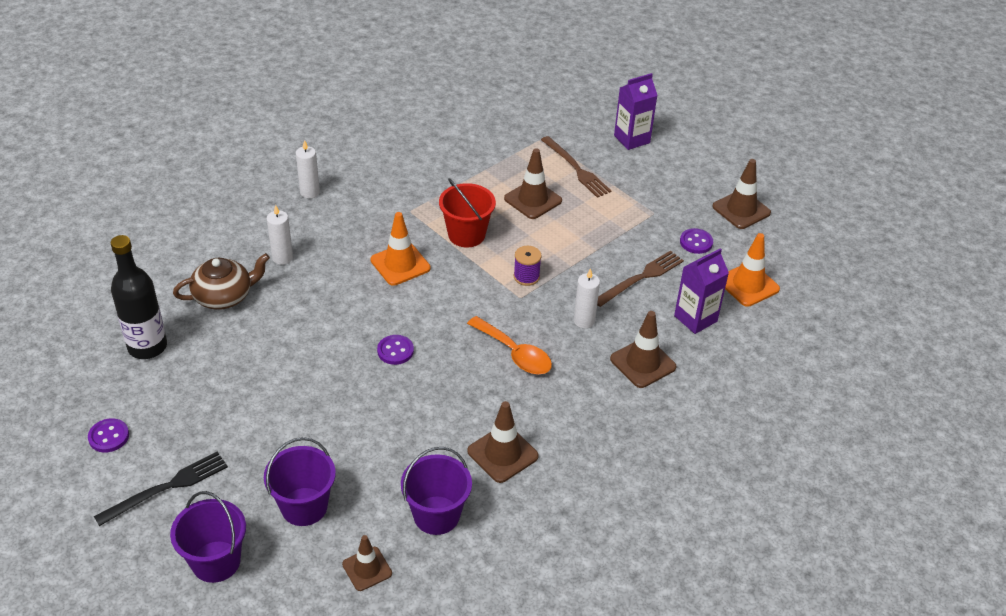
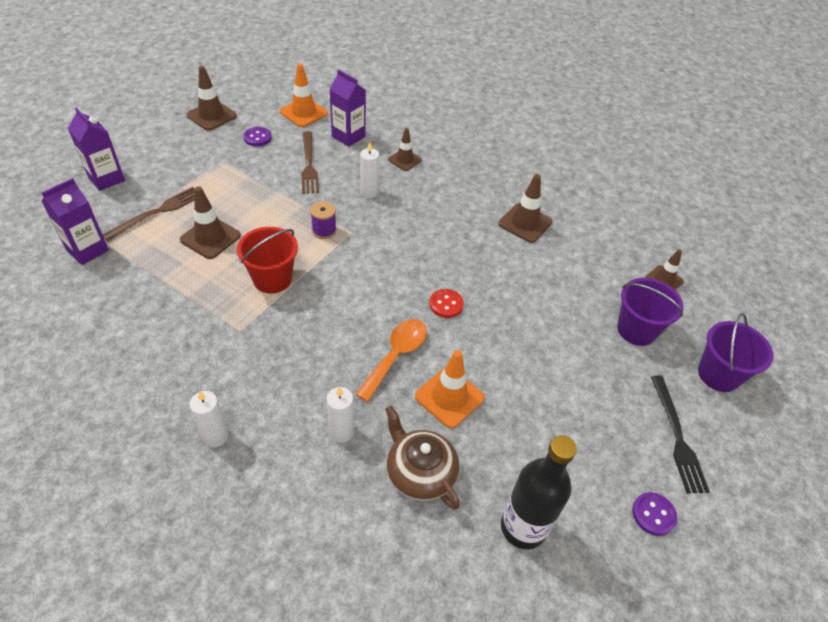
camera: 105 degrees left, 5 degrees up
(167, 487) = (677, 437): black fork -> black fork turned 135 degrees counterclockwise
(395, 351) = (446, 304): purple button -> red button
(400, 264) = (328, 323): orange traffic cone -> orange traffic cone (449, 397)
(436, 515) = (598, 250): purple bucket -> none
(515, 353) = (420, 227): orange spoon -> orange spoon (396, 355)
(532, 130) = (87, 250): none -> purple carton
(641, 278) = (309, 165): brown fork -> brown fork turned 135 degrees counterclockwise
(643, 363) = (404, 160): brown traffic cone -> brown traffic cone, size x0.67

